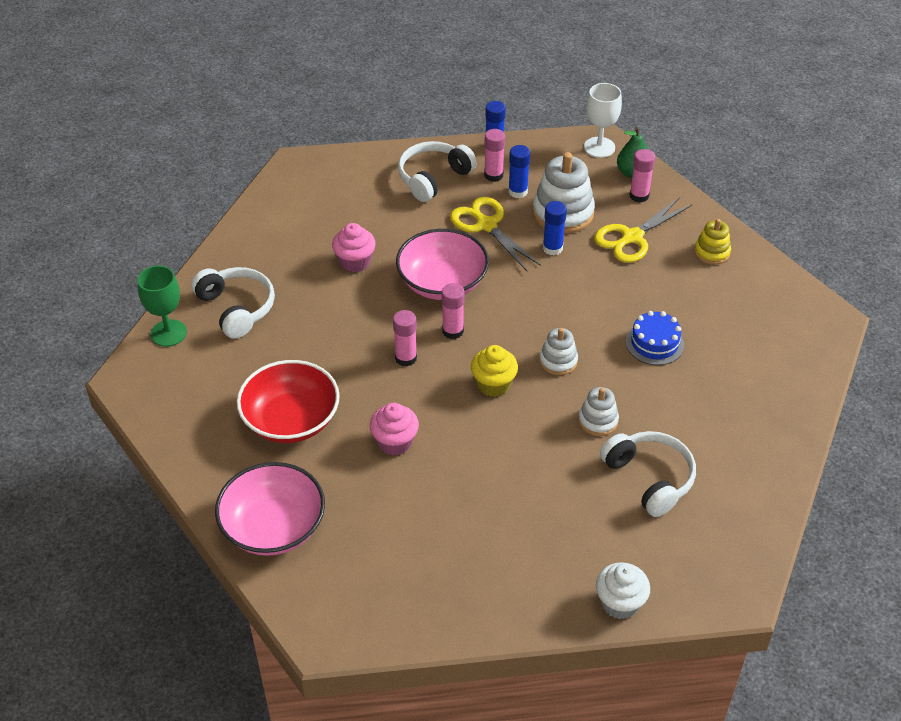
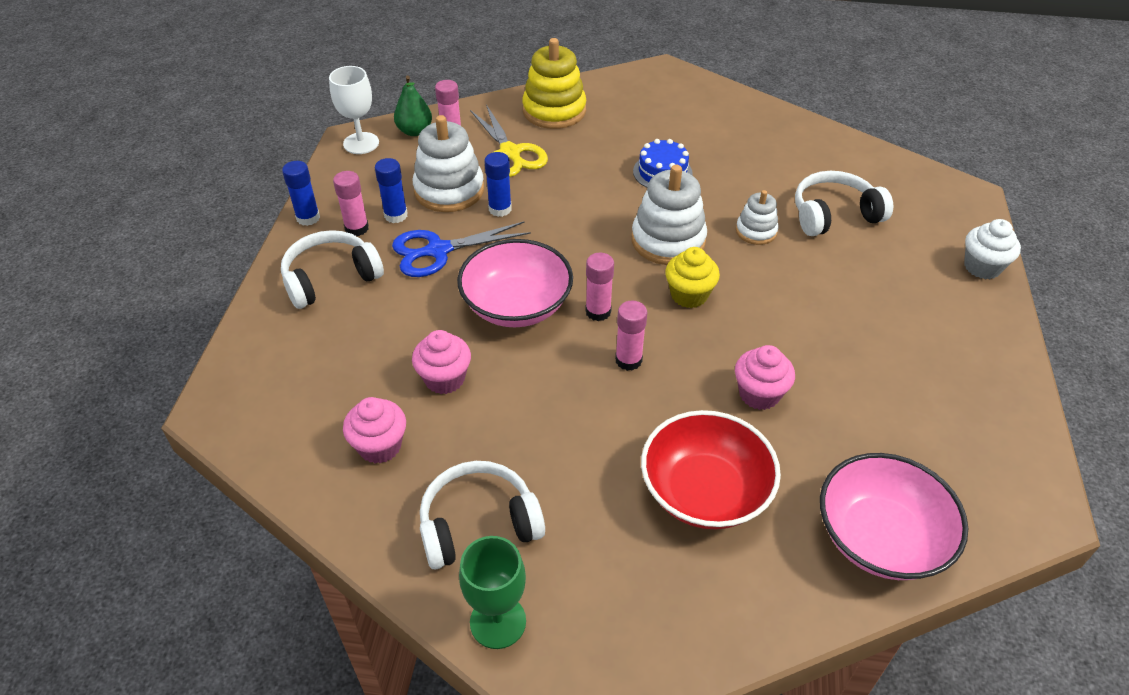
camera: 75 degrees left, 0 degrees up
(287, 246) = (380, 446): none -> pink cupcake
(433, 178) = (331, 278): white headphones -> white headphones turned 90 degrees clockwise
(486, 225) = (438, 250): yellow scissors -> blue scissors
(558, 361) = (668, 240): white stacking toy -> white stacking toy, size x1.78
(712, 252) = (554, 111): yellow stacking toy -> yellow stacking toy, size x1.78

